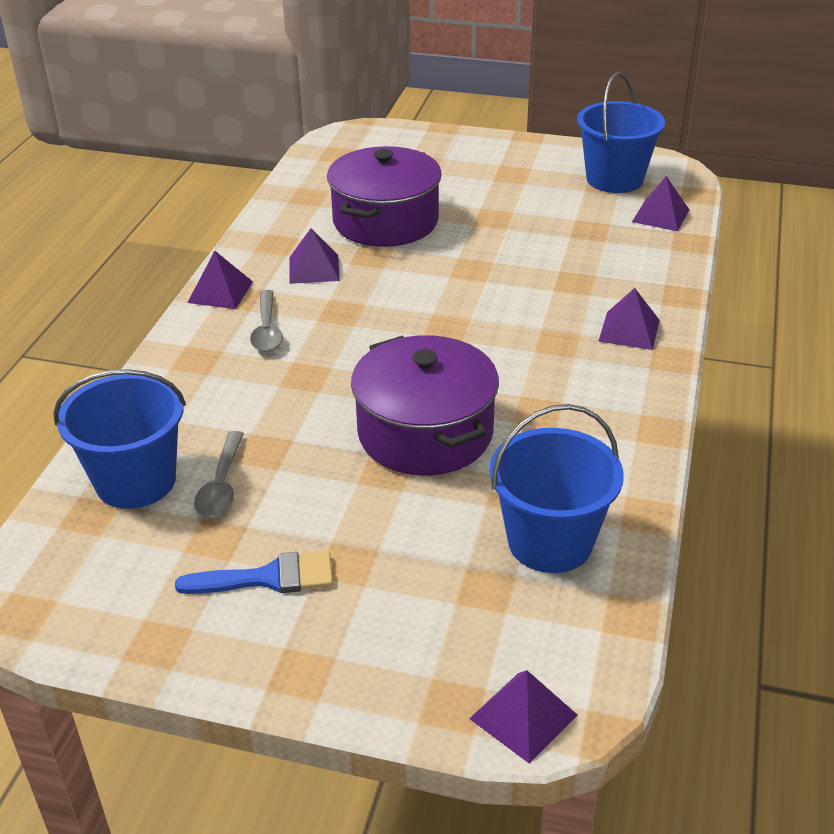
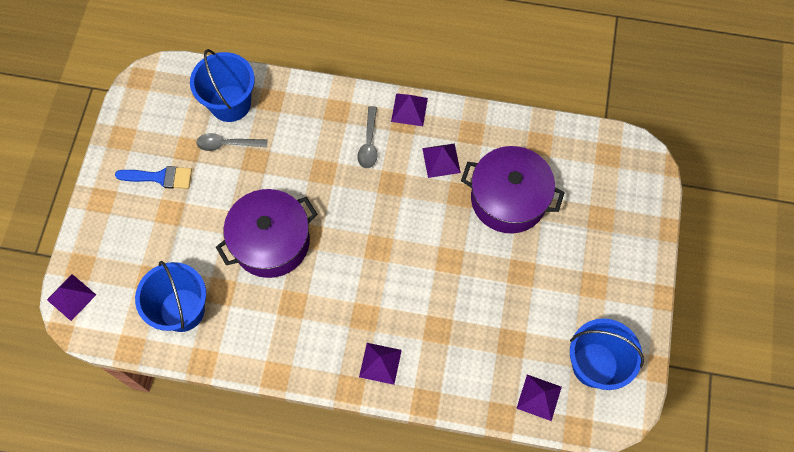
camera: 85 degrees right, 30 degrees up
(267, 330) = (369, 143): grey spoon -> grey spoon turned 75 degrees counterclockwise
(268, 578) = (160, 177): blue brush -> blue brush turned 75 degrees counterclockwise

